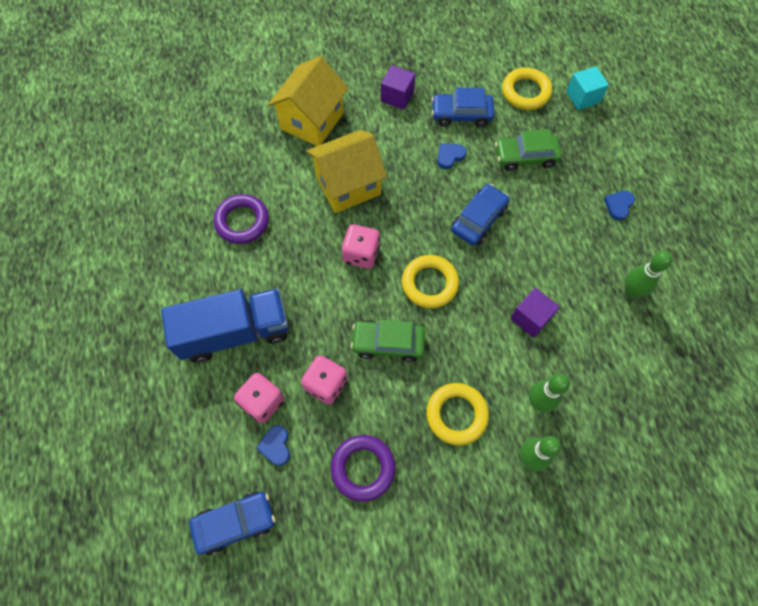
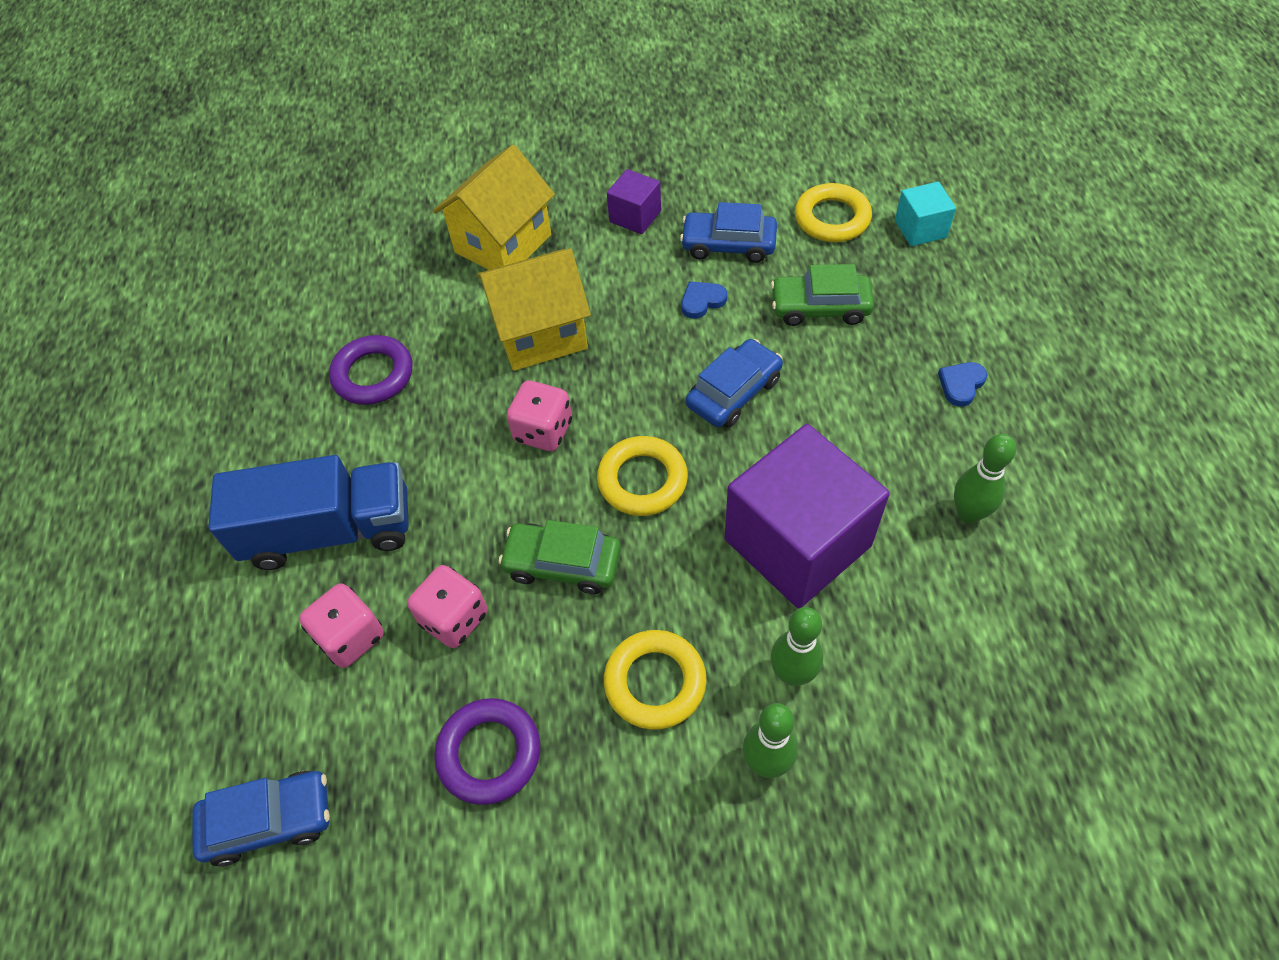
camera: 10 degrees right, 10 degrees down
(276, 446) = (357, 706): blue heart -> none
(530, 318) = (797, 542): purple cube -> purple cube, size x2.16

